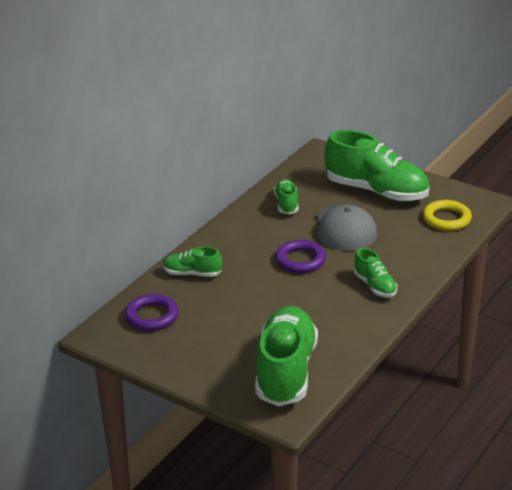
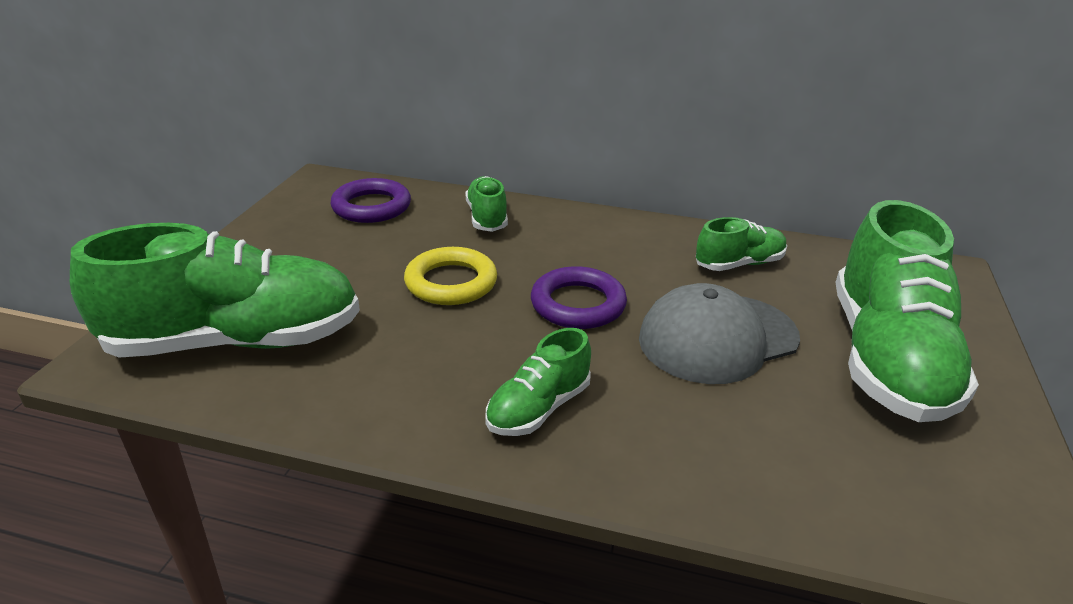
camera: 70 degrees right, 0 degrees up
(446, 219) = (886, 488): yellow ring -> yellow ring (451, 282)

